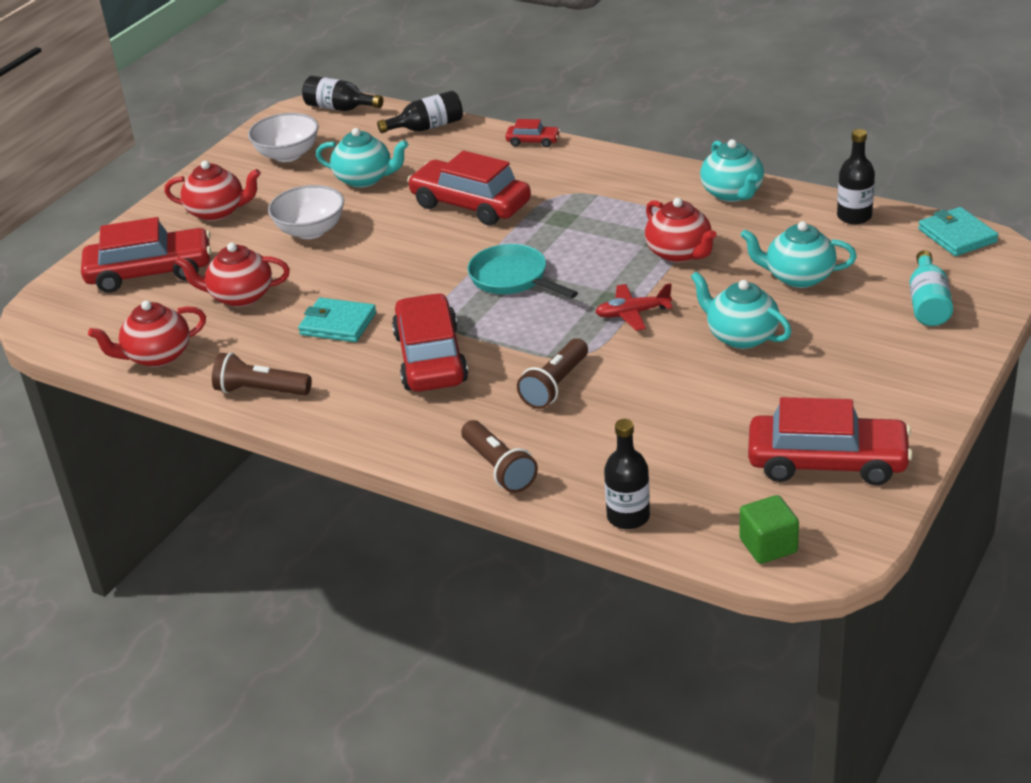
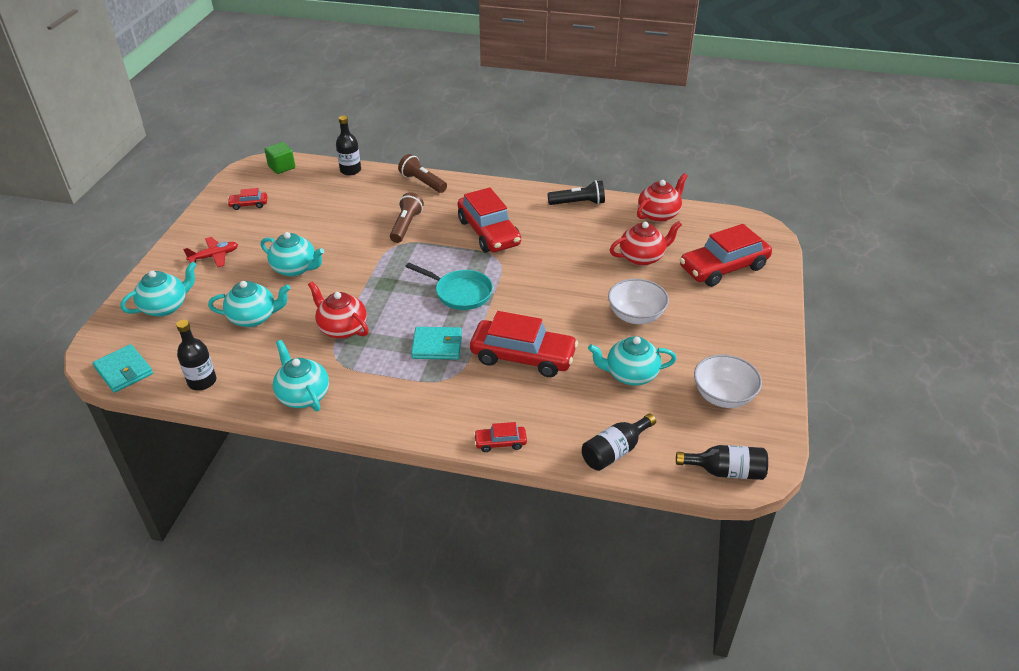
camera: 160 degrees right, 5 degrees up
(217, 212) = (726, 325): red teapot -> none
(260, 391) = (578, 203): brown flashlight -> black flashlight
(338, 324) = (561, 246): turquoise wallet -> turquoise wallet (437, 345)
(632, 313) = (368, 276): red plane -> red plane (214, 256)
(827, 462) = (249, 204): red car -> red car, size x0.45
(928, 303) = (165, 307): turquoise bottle -> turquoise teapot

